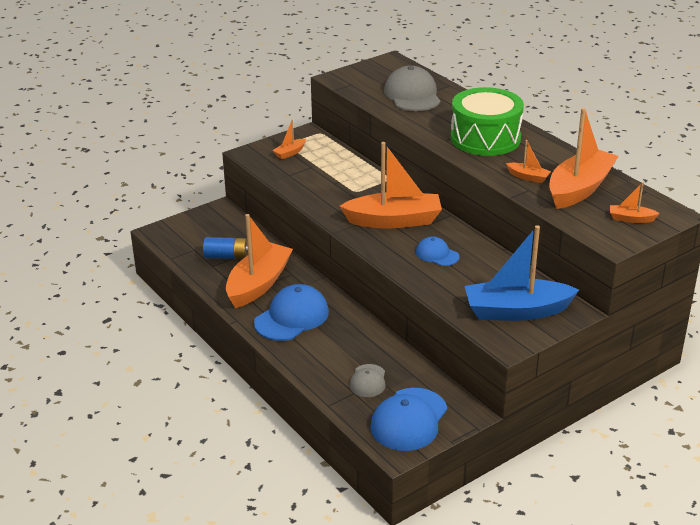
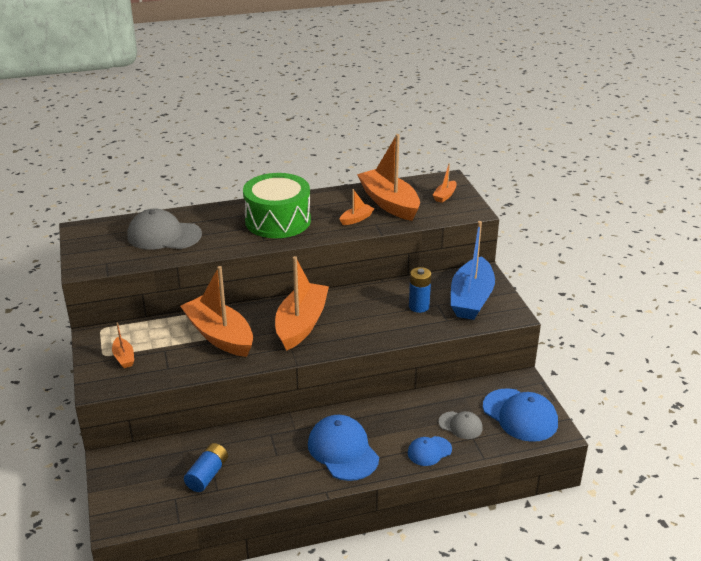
camera: 70 degrees left, 0 degrees up
(258, 284) = (273, 461): orange boat -> orange boat (219, 336)
(437, 254) = (370, 315): blue cap -> blue cap (429, 451)
(474, 280) = (419, 306): none -> blue battery

